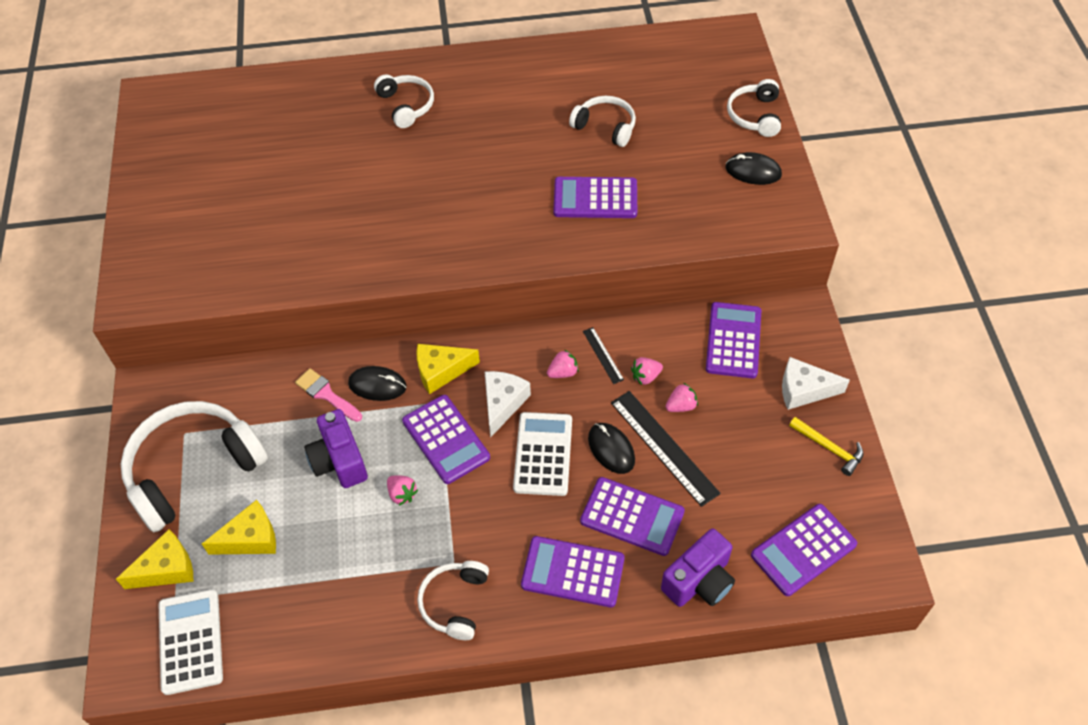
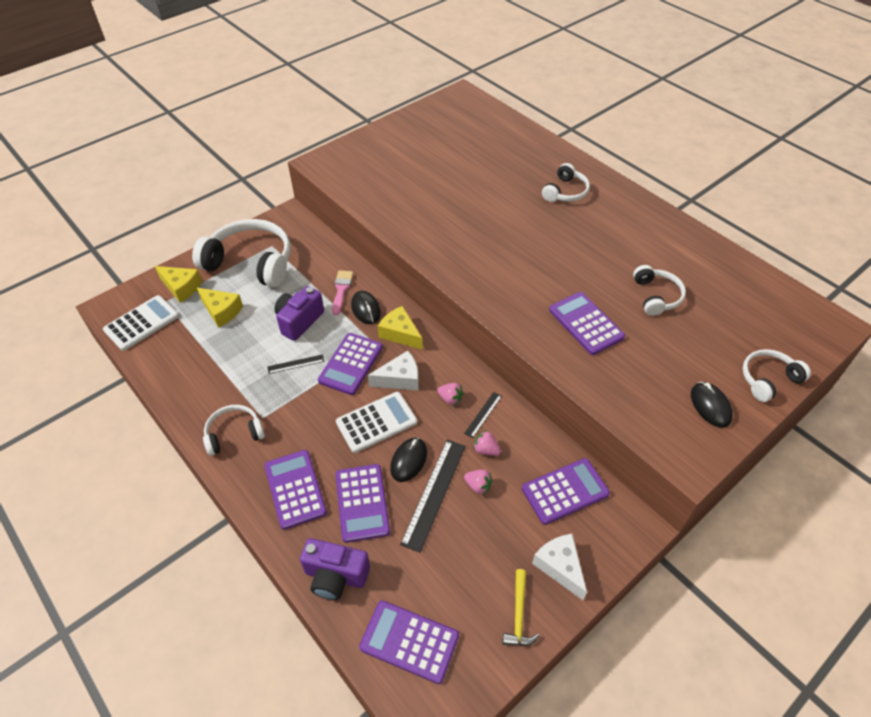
camera: 55 degrees right, 5 degrees down
(402, 494) = (296, 364): pink strawberry -> black ruler

